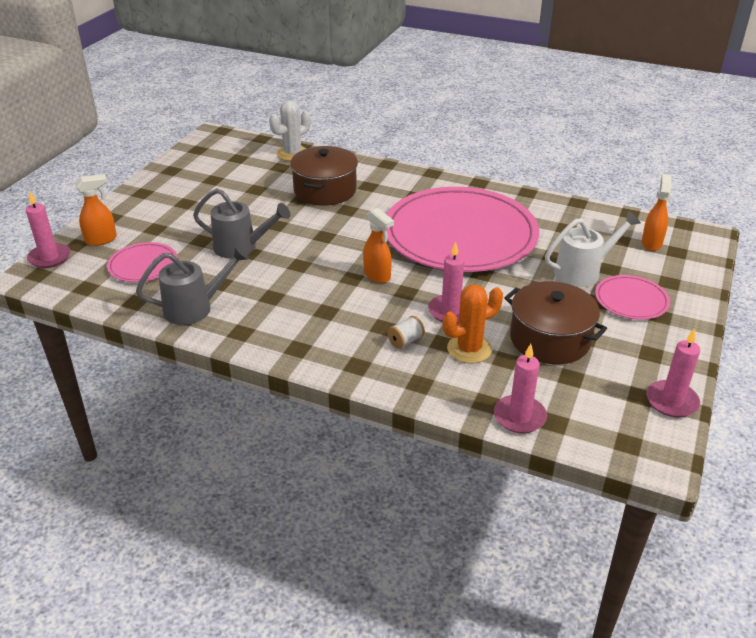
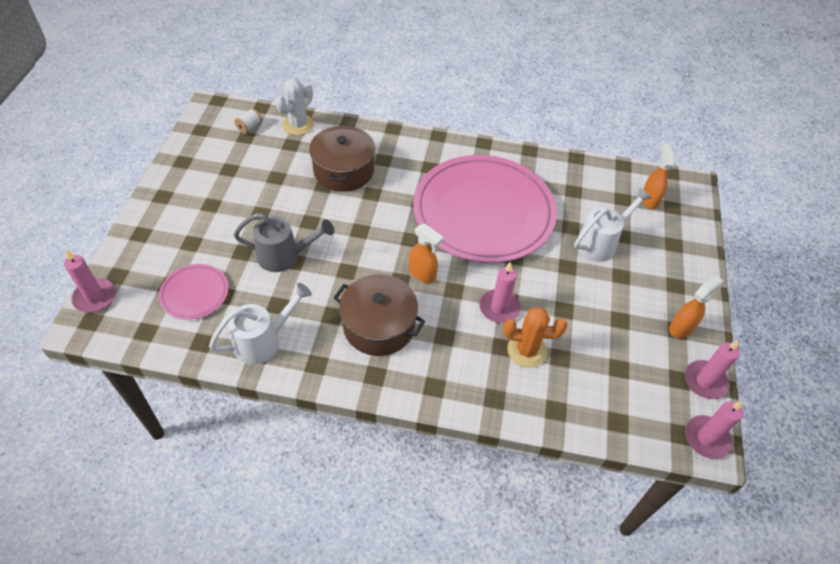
camera: 15 degrees left, 15 degrees up
(101, 240) = (141, 266): orange spray bottle -> orange spray bottle (681, 328)
(195, 308) = (264, 341): grey watering can -> white watering can
(405, 341) = (469, 350): white spool -> white spool (249, 127)
(469, 349) = (526, 350): orange cactus -> orange cactus turned 45 degrees clockwise
(519, 416) = (588, 421): pink candle -> pink candle (706, 438)
(549, 339) = (591, 327): brown pot -> brown pot (379, 326)
(631, 300) = (648, 270): pink plate -> none

